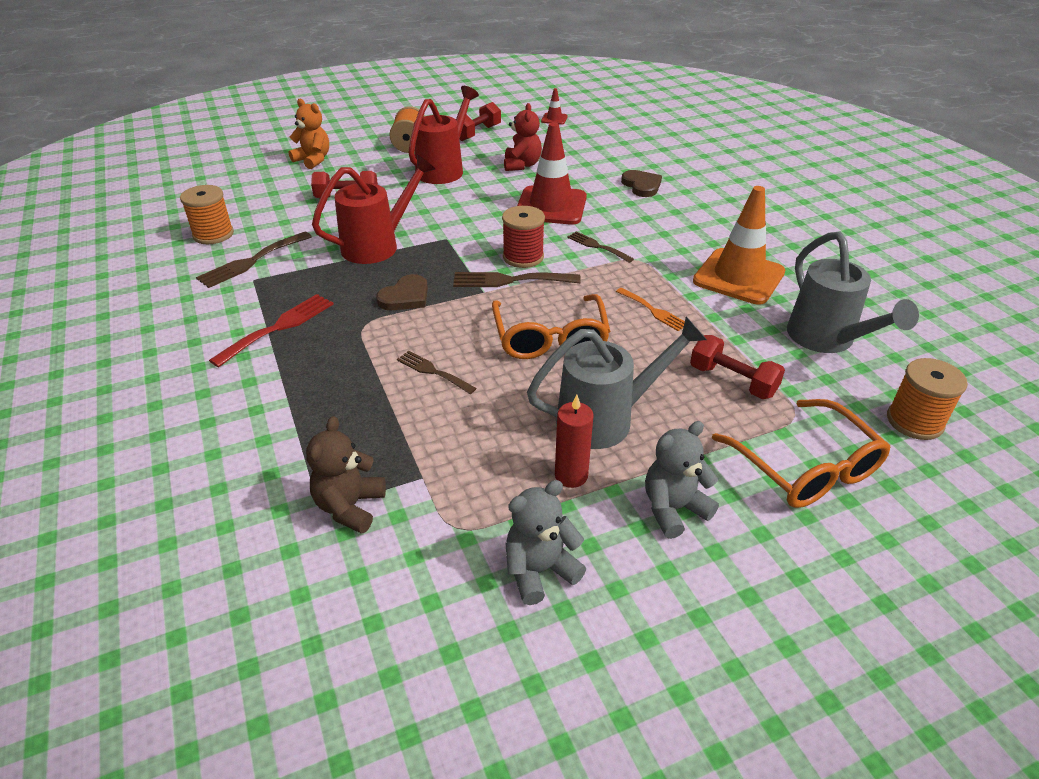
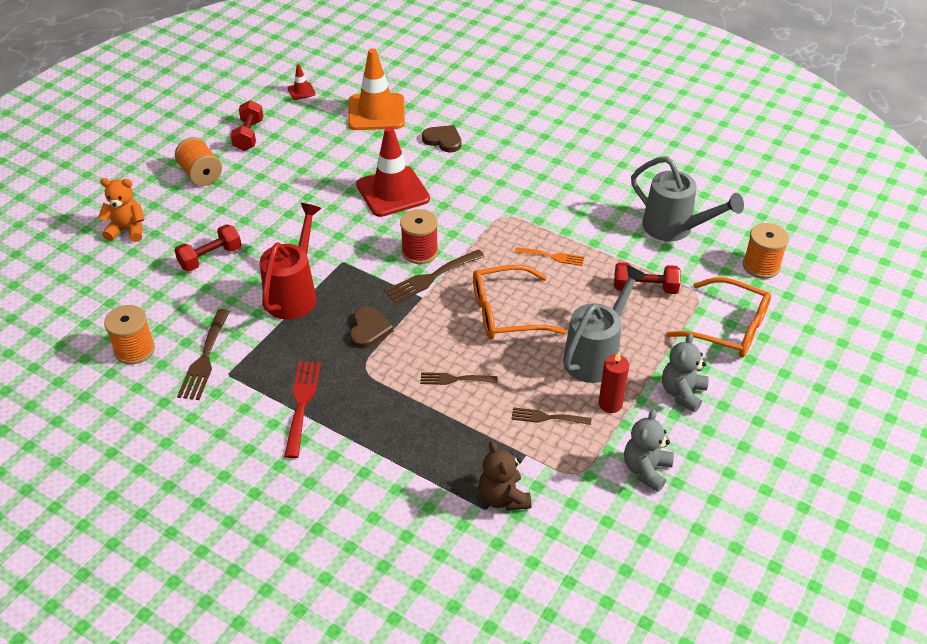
camera: 35 degrees left, 5 degrees up
(443, 169) = (263, 190): red watering can -> none
(522, 165) = (326, 157): red teddy bear -> none
(550, 338) = (506, 313): orange glasses -> orange glasses turned 120 degrees clockwise
(597, 246) = (464, 216): brown fork -> brown fork (546, 417)
(738, 277) = (583, 200): orange traffic cone -> orange traffic cone (376, 112)

